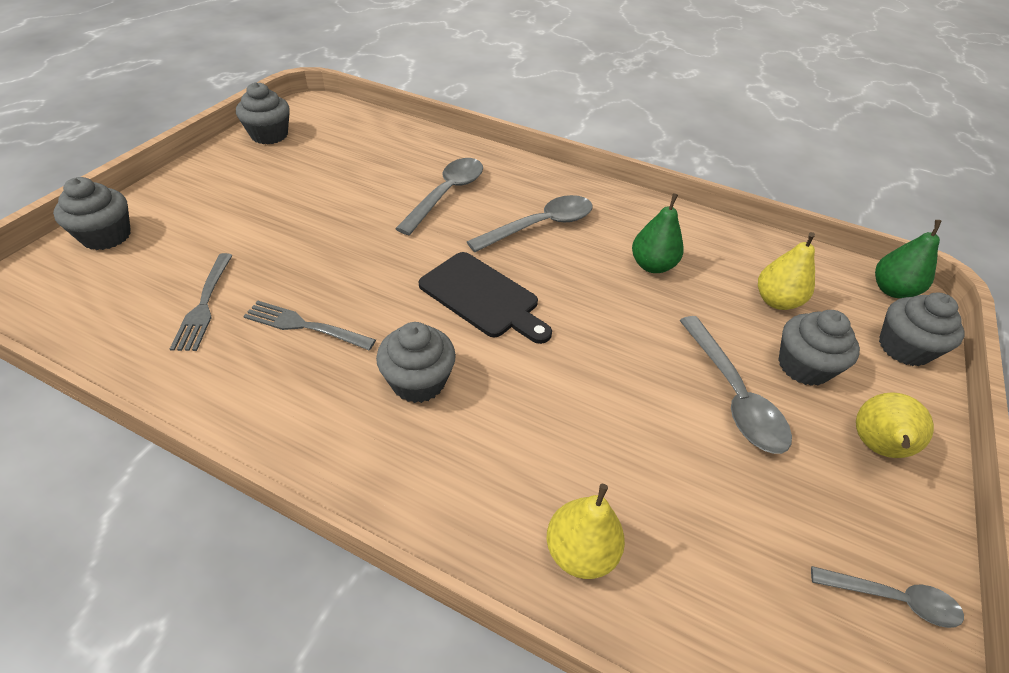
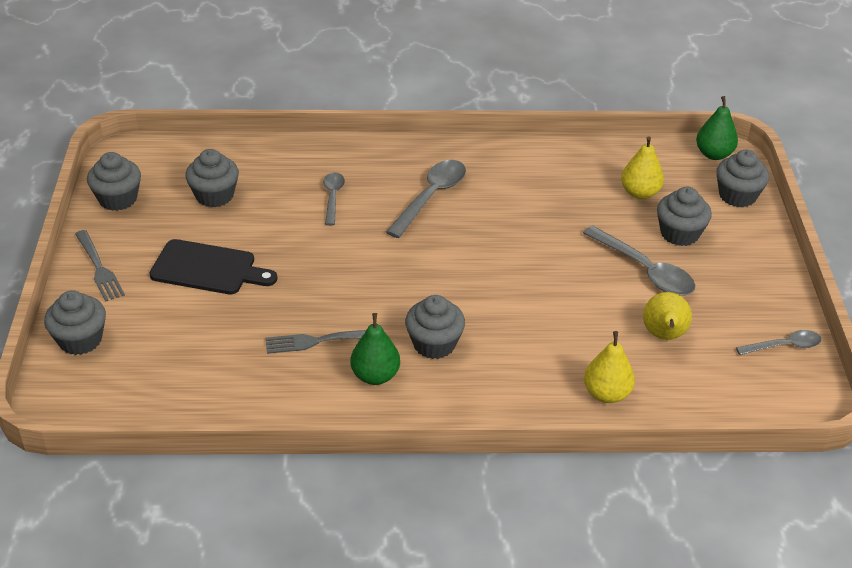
camera: 25 degrees left, 5 degrees down
(204, 304) = (226, 356): grey fork -> grey fork (99, 268)
(347, 158) = (214, 195): none -> grey cupcake
(446, 194) = (332, 197): grey spoon -> grey spoon, size x0.61
(483, 297) = (431, 270): black cutting board -> black cutting board (208, 268)
(652, 265) = (537, 198): green pear -> green pear (375, 376)
(875, 446) = (744, 268): yellow pear -> yellow pear (664, 335)

